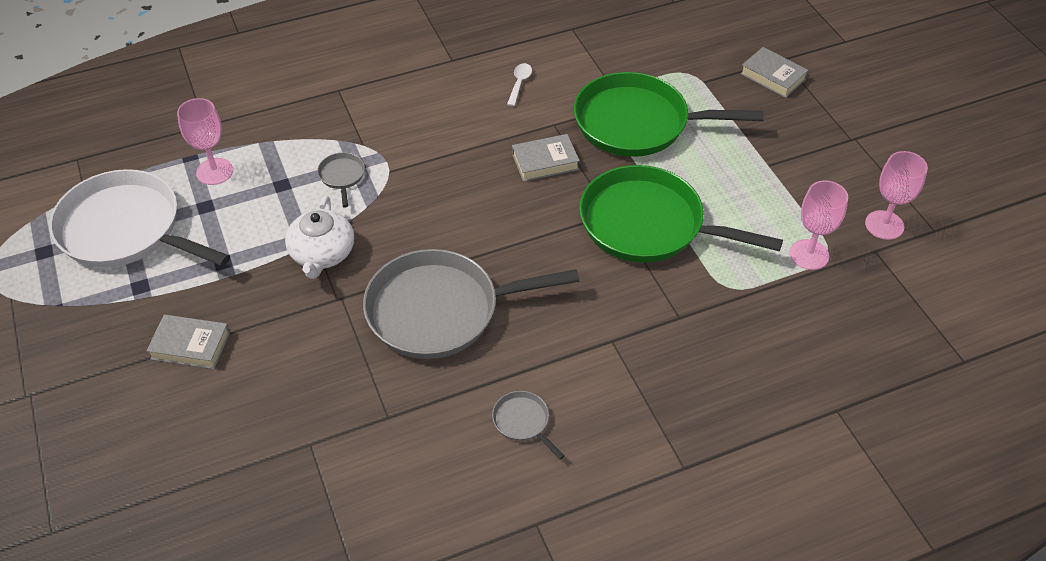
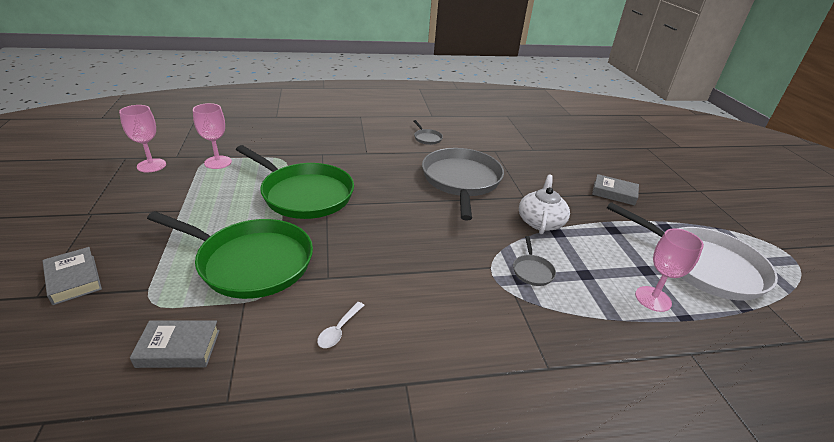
camera: 170 degrees left, 15 degrees down
(440, 310) = (461, 181): grey pan -> grey pan turned 90 degrees counterclockwise
(545, 162) = (354, 247): grey book -> grey book (178, 348)

